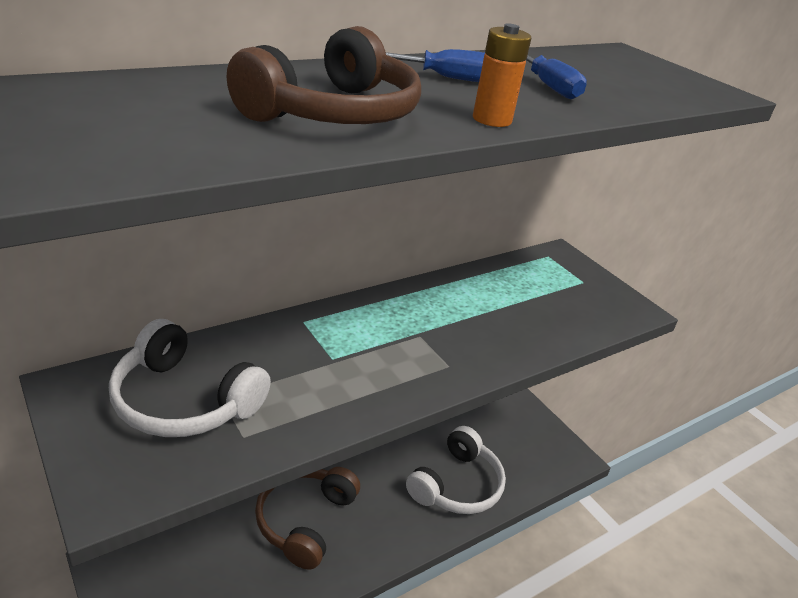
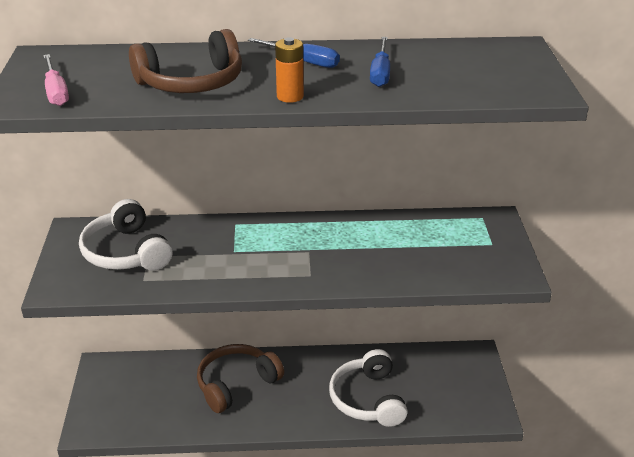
camera: 35 degrees right, 0 degrees up
(117, 146) = (56, 92): none -> pink screwdriver
(456, 485) = (368, 399): white headphones -> white headphones turned 105 degrees clockwise

